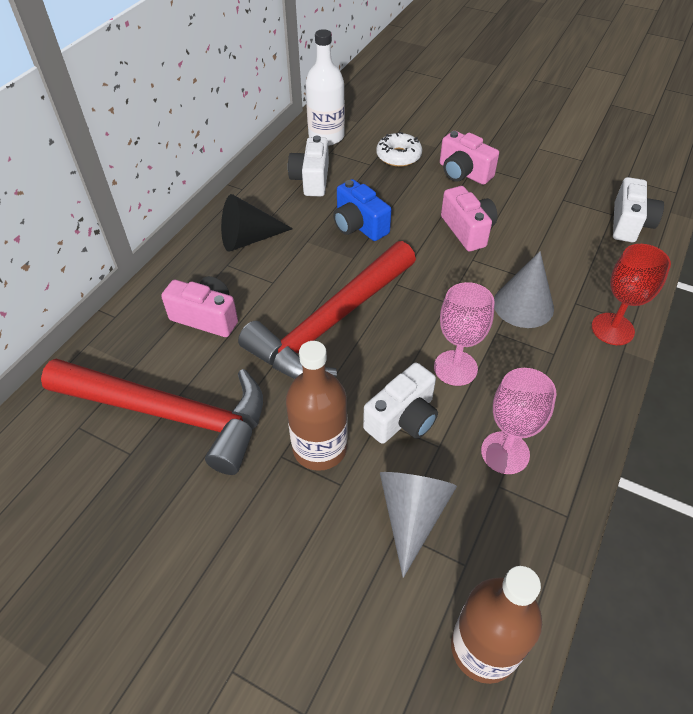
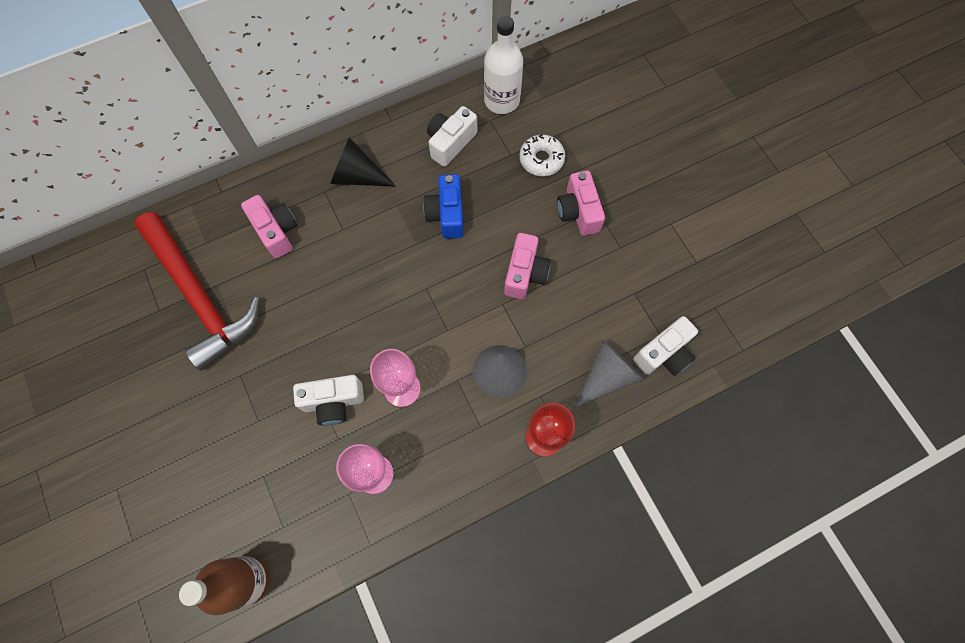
camera: 35 degrees right, 20 degrees up
(319, 448) = (266, 386): brown bottle -> none
(331, 324) = (352, 293): red hammer -> none
(412, 515) = (280, 472): grey cone -> grey cone (607, 376)

